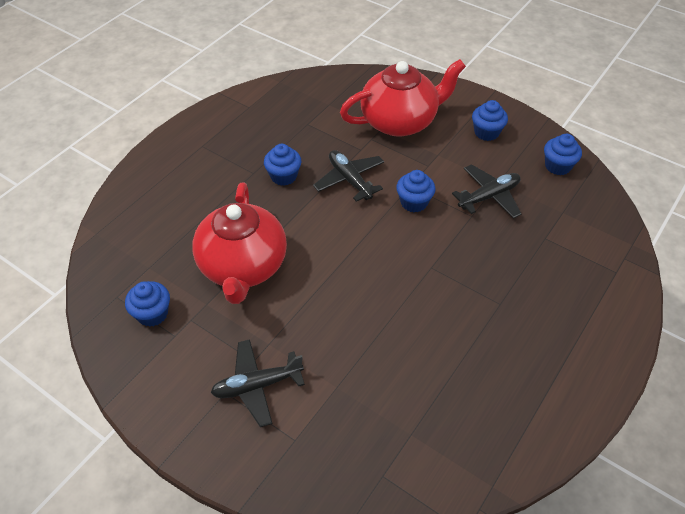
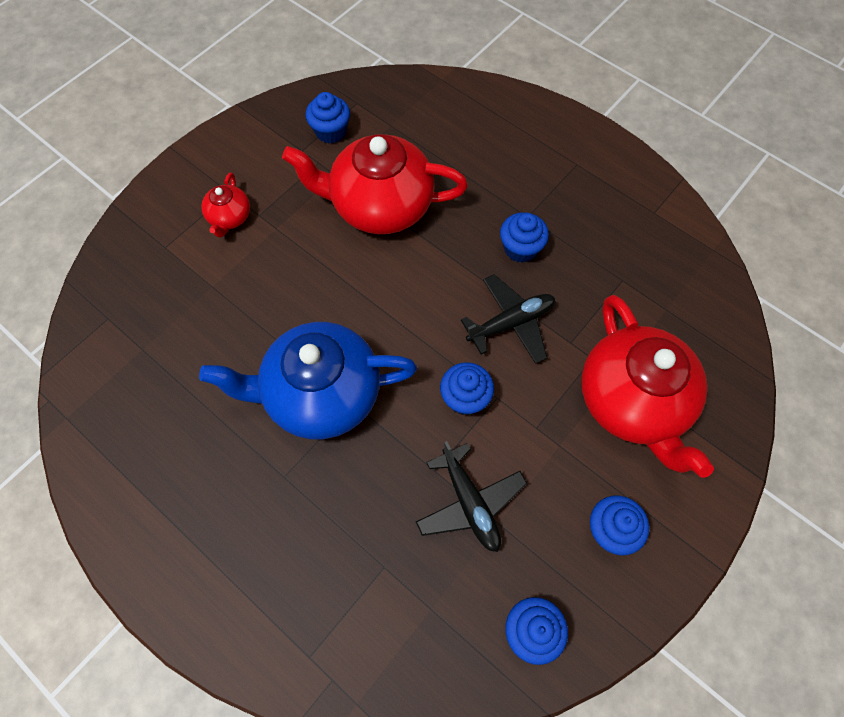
camera: 95 degrees right, 15 degrees up
(257, 386) = (230, 217): black plane -> red teapot
(428, 288) = (321, 394): none -> blue teapot

